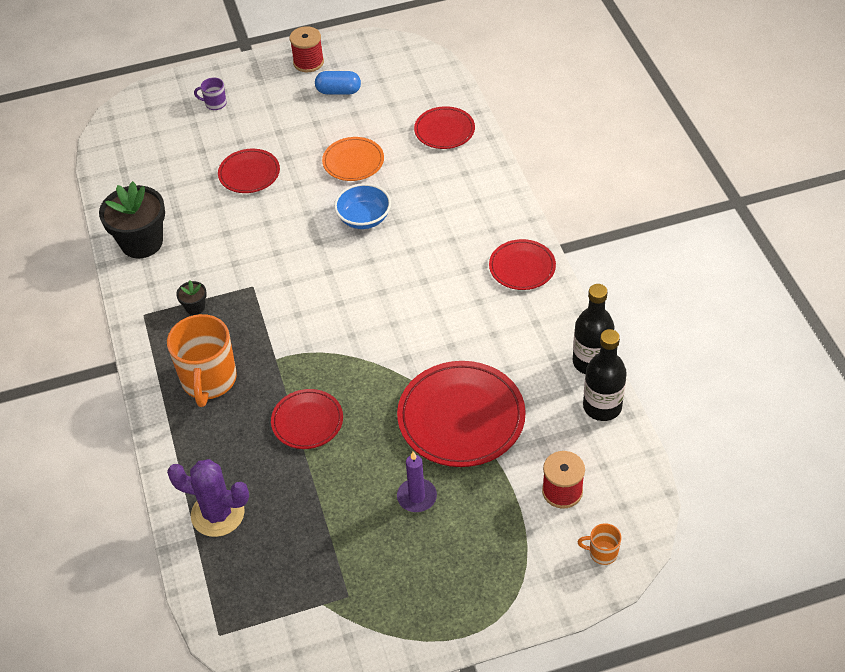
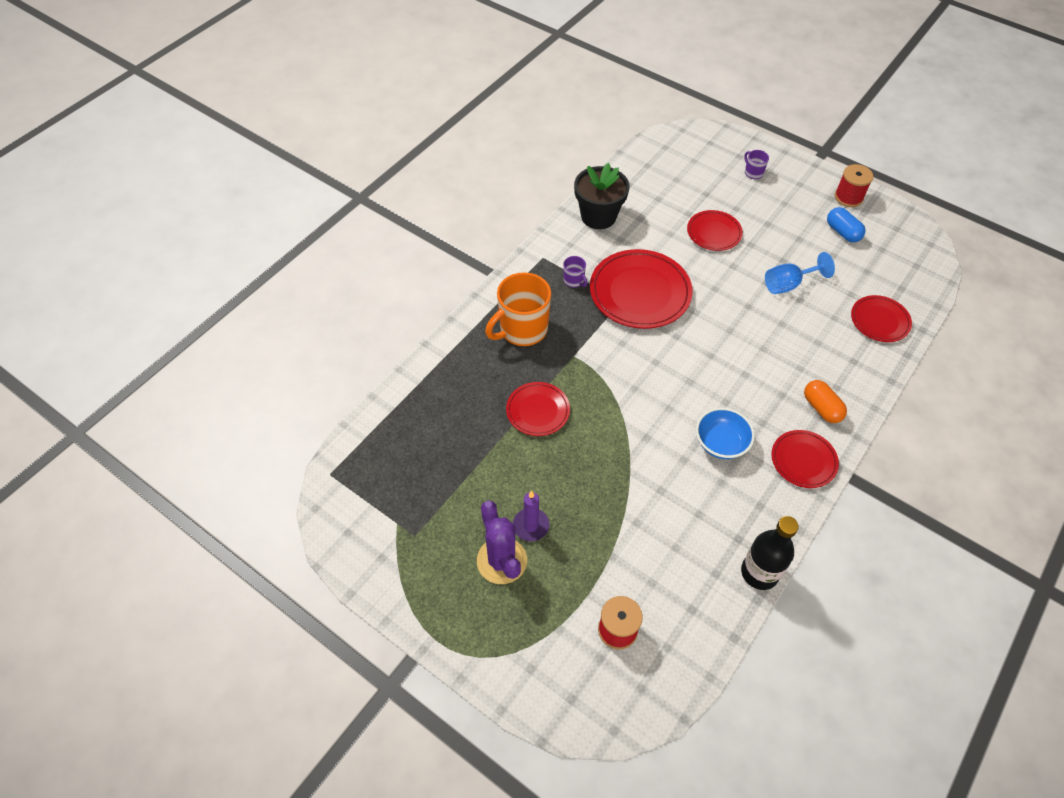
camera: 50 degrees right, 5 degrees up
(195, 307) = (574, 281): black flower pot -> purple mug
(217, 514) = (421, 408): purple cactus -> purple cactus (502, 561)
(353, 162) = (788, 284): orange plate -> blue goblet
(364, 218) = (744, 326): blue bowl -> blue bowl (721, 443)
(461, 418) = (624, 510): red plate -> red plate (640, 292)
(487, 223) = (821, 408): none -> orange capsule
(602, 407) = (723, 609): black bottle -> none
(602, 553) = (584, 699): orange mug -> none

